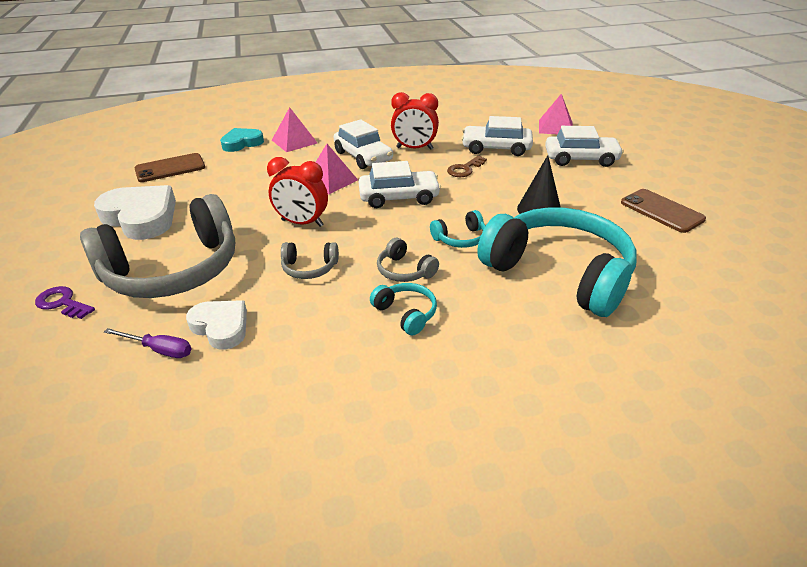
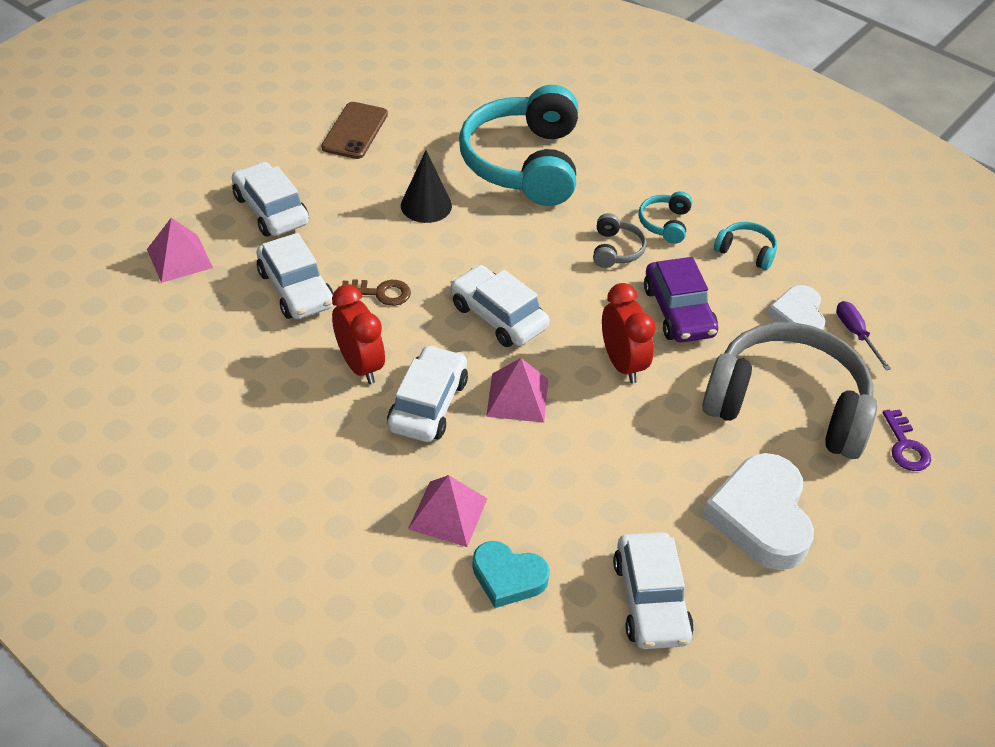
camera: 130 degrees left, 10 degrees up
(170, 168) = (651, 600): brown phone -> white car
(309, 268) = (678, 311): grey headphones -> purple car
(460, 238) = (531, 237): turquoise headphones -> turquoise headphones (746, 252)

